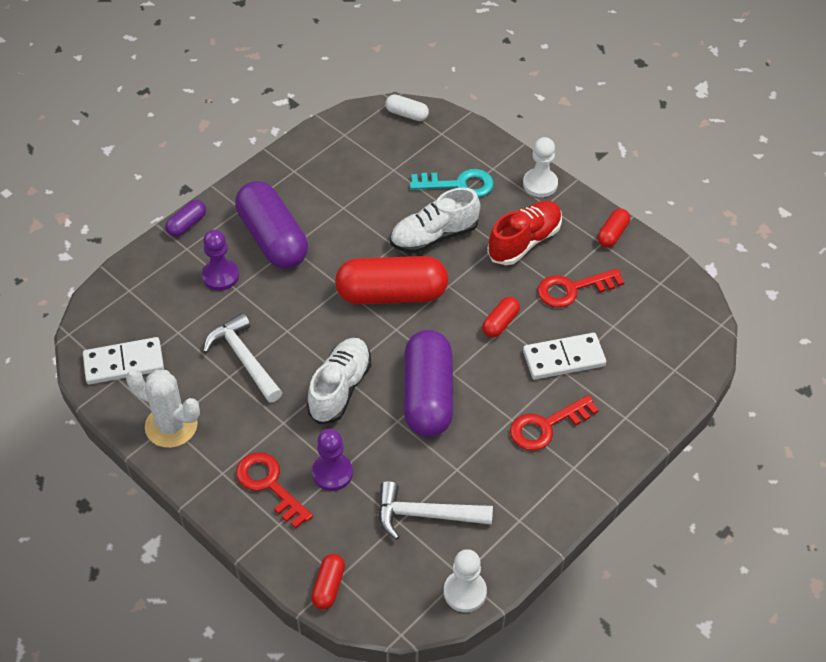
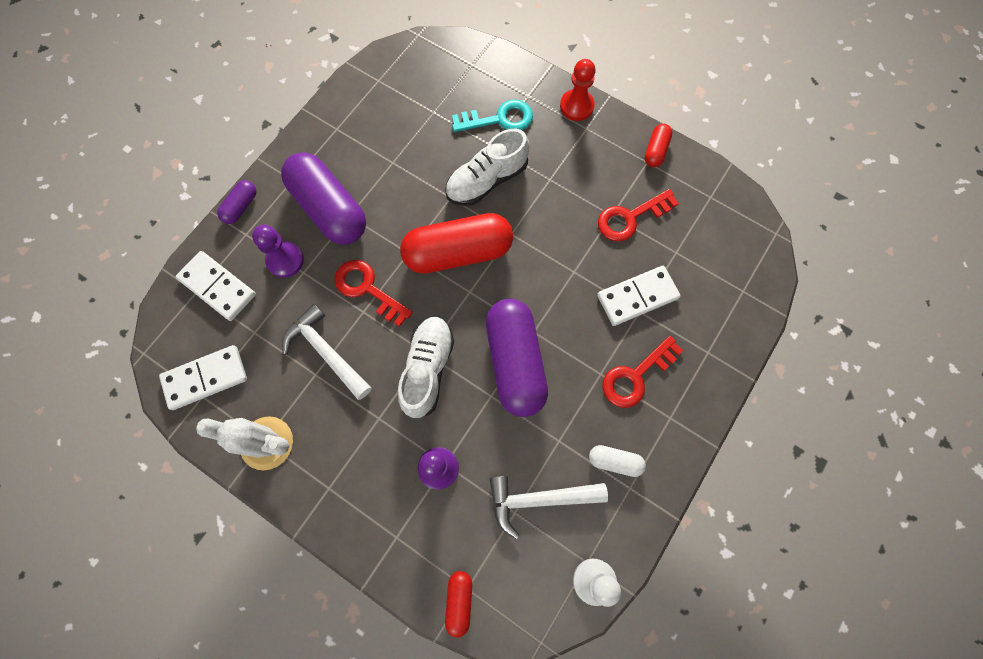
camera: 10 degrees left, 20 degrees up
(151, 289) = (218, 287): none -> white domino
(269, 485) = (378, 494): red key -> red key (368, 289)
(407, 114) = (434, 48): white capsule -> white capsule (614, 461)
(500, 323) = (569, 267): red capsule -> none
(524, 241) = (574, 172): red shoe -> none
(540, 184) = (576, 106): white pawn -> red pawn

